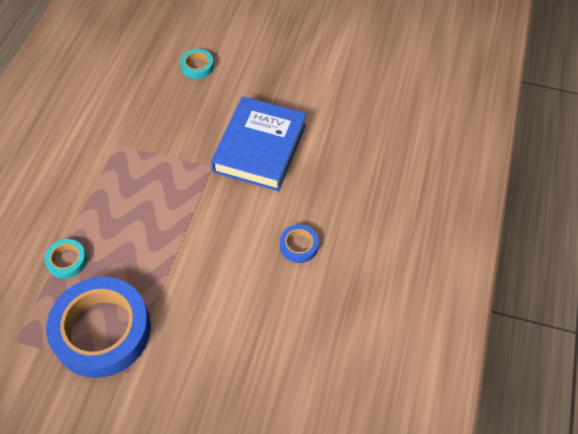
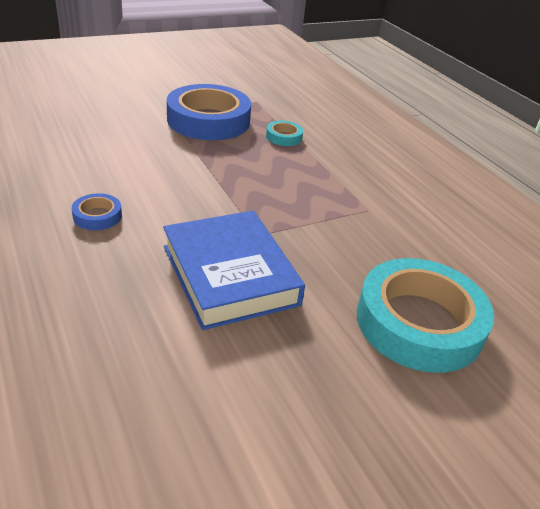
camera: 135 degrees right, 20 degrees down
(197, 66) = (419, 322): turquoise tape -> turquoise tape, size x2.32

